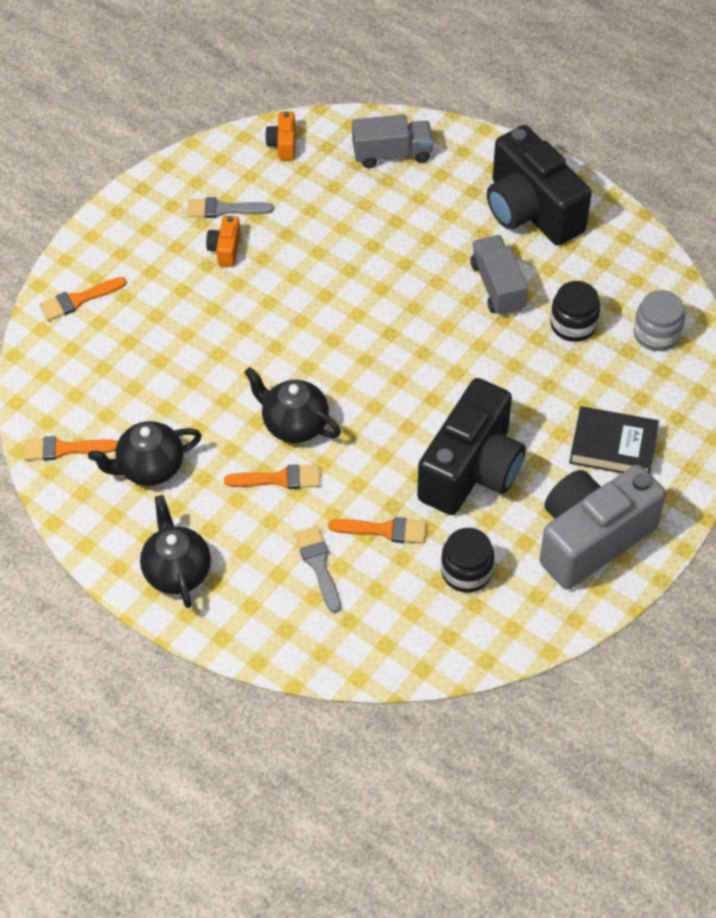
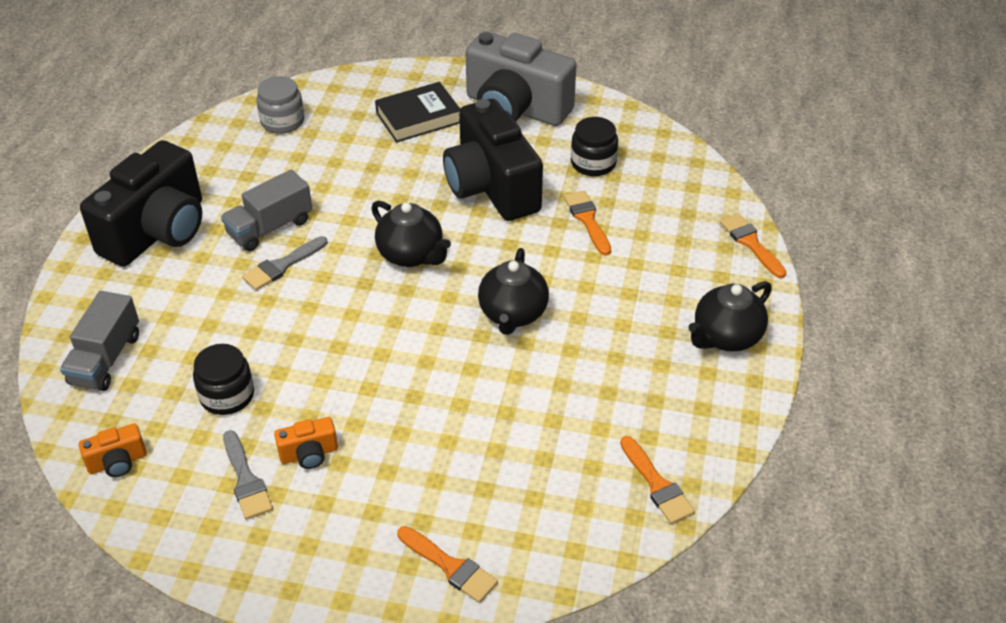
camera: 115 degrees left, 10 degrees down
(150, 467) = (631, 403): black teapot -> black teapot (411, 255)
(279, 479) = (580, 303): orange brush -> orange brush (751, 243)
(318, 564) = (650, 248): grey brush -> grey brush (282, 266)
(392, 154) = (105, 359): grey truck -> grey truck turned 135 degrees counterclockwise
(472, 470) = (491, 187): black camera -> black camera turned 120 degrees counterclockwise
(573, 324) = (295, 170): black jar -> black jar (227, 395)
(613, 447) = (418, 118): black book -> black book turned 75 degrees clockwise

